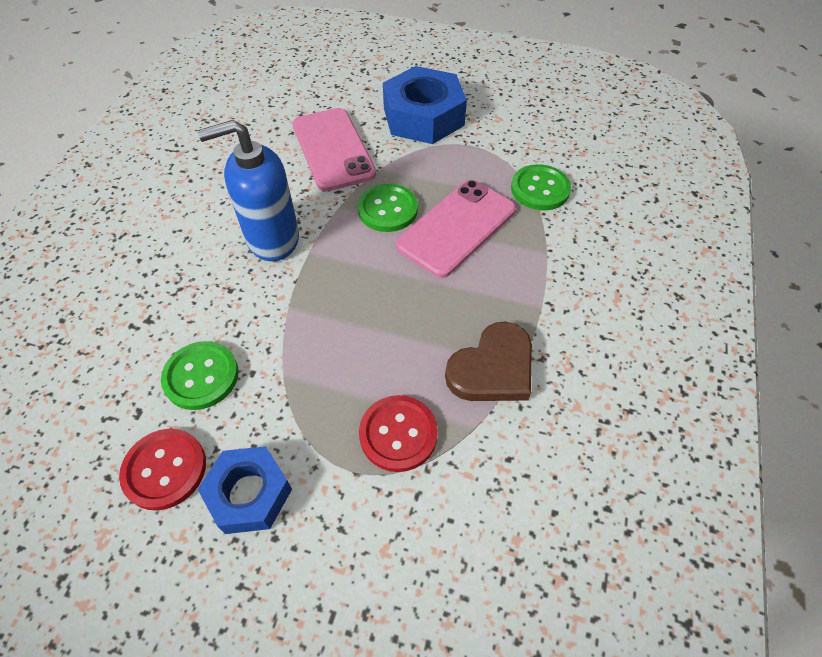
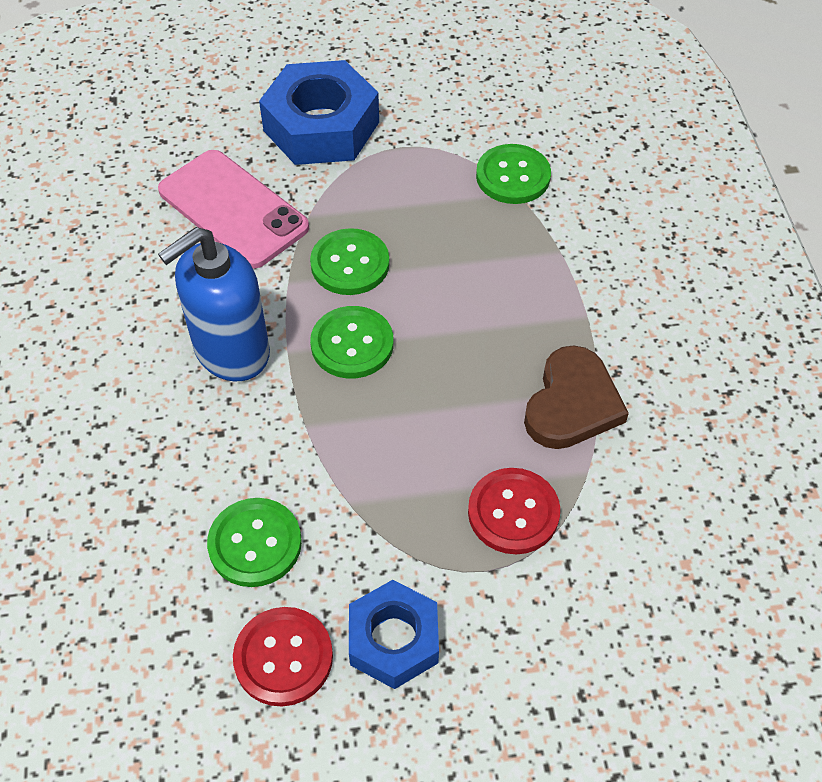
camera: 25 degrees left, 0 degrees up
(355, 263) = (352, 344): none -> green button
(456, 228) = (444, 258): pink phone -> none

